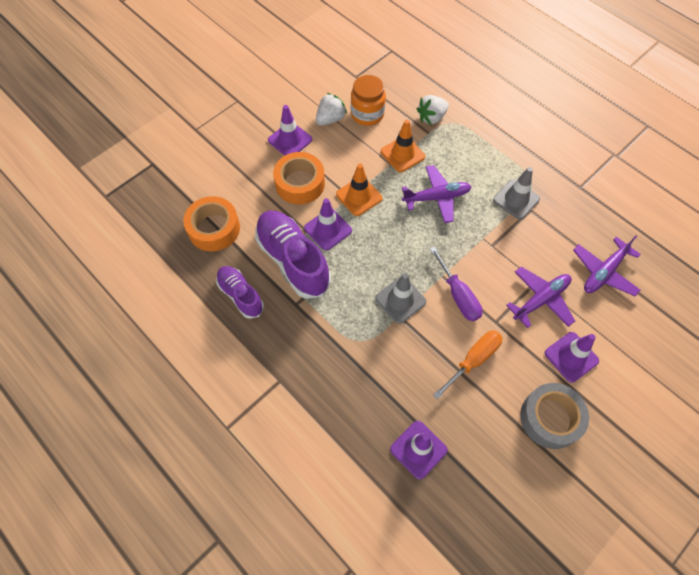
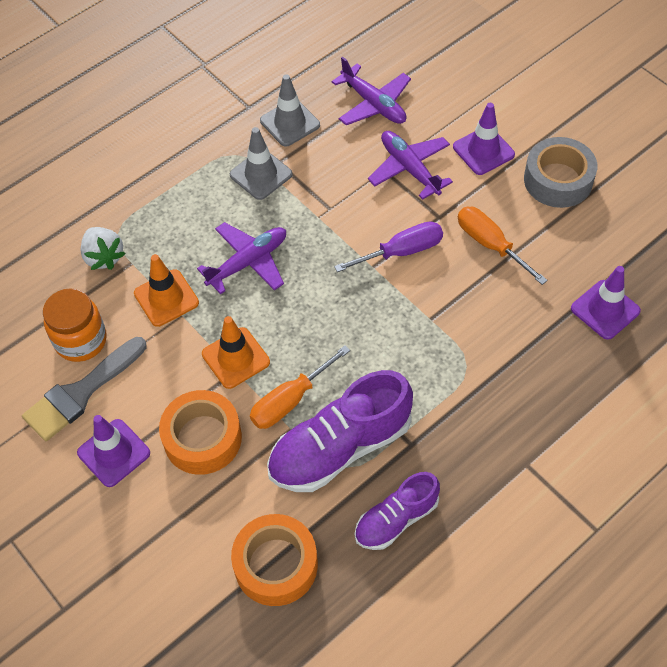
camera: 85 degrees left, 5 degrees down
(328, 229) = (290, 400): purple traffic cone -> orange screwdriver
(330, 119) = (81, 393): white strawberry -> grey brush
(400, 300) = (407, 316): grey traffic cone -> grey traffic cone (290, 123)
(437, 197) = (248, 262): purple plane -> purple plane turned 60 degrees clockwise

